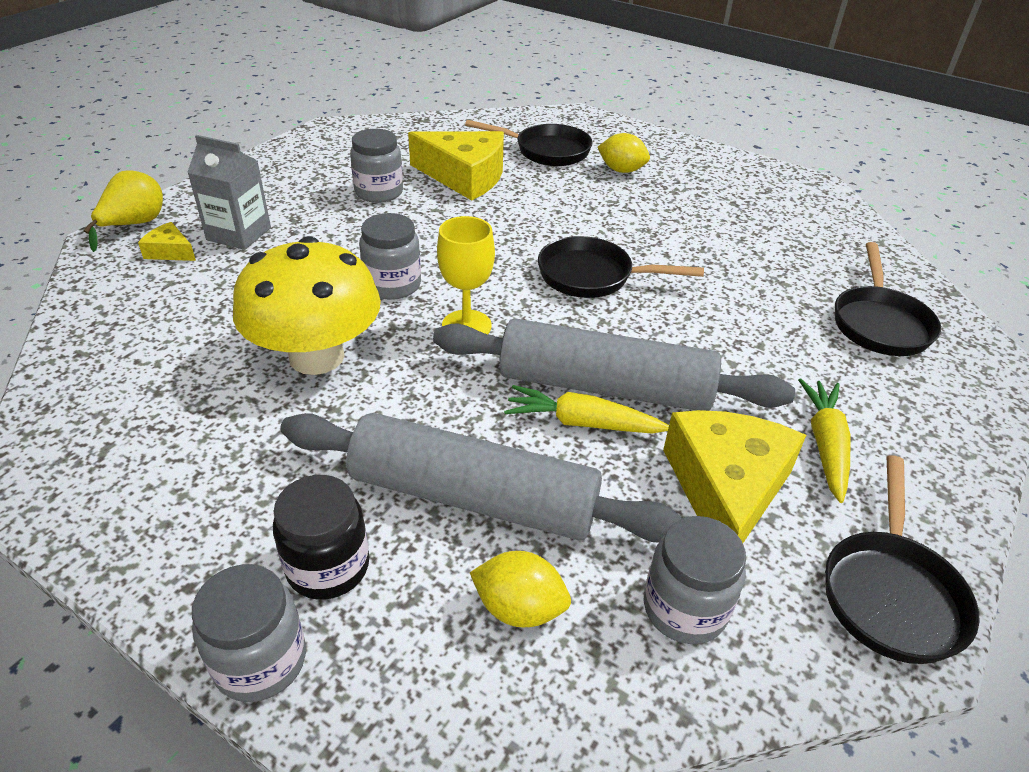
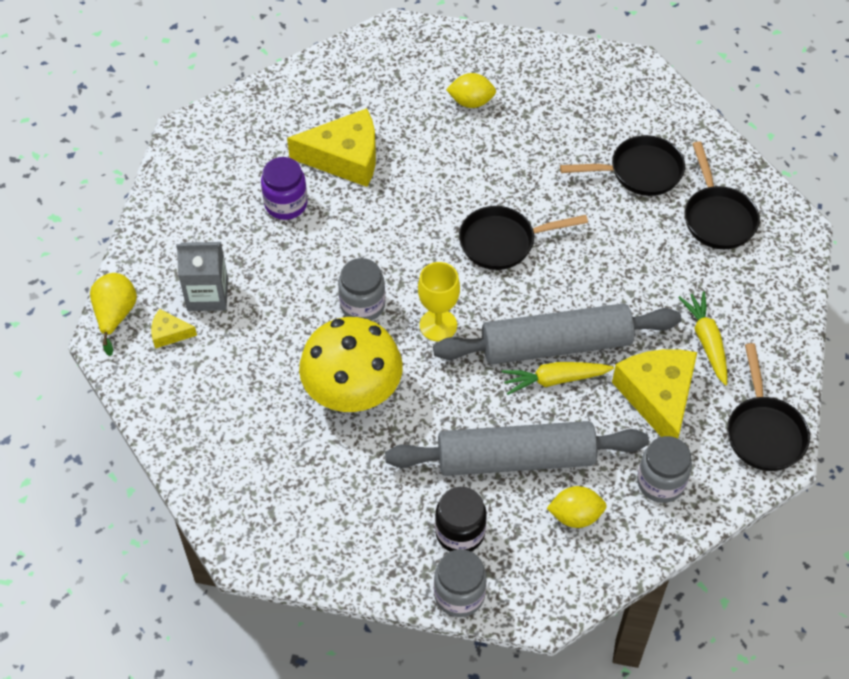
camera: 20 degrees left, 15 degrees up
(379, 192) = (286, 204): grey jar -> purple jar
(546, 151) = (396, 96): black pan -> black pan (639, 172)

